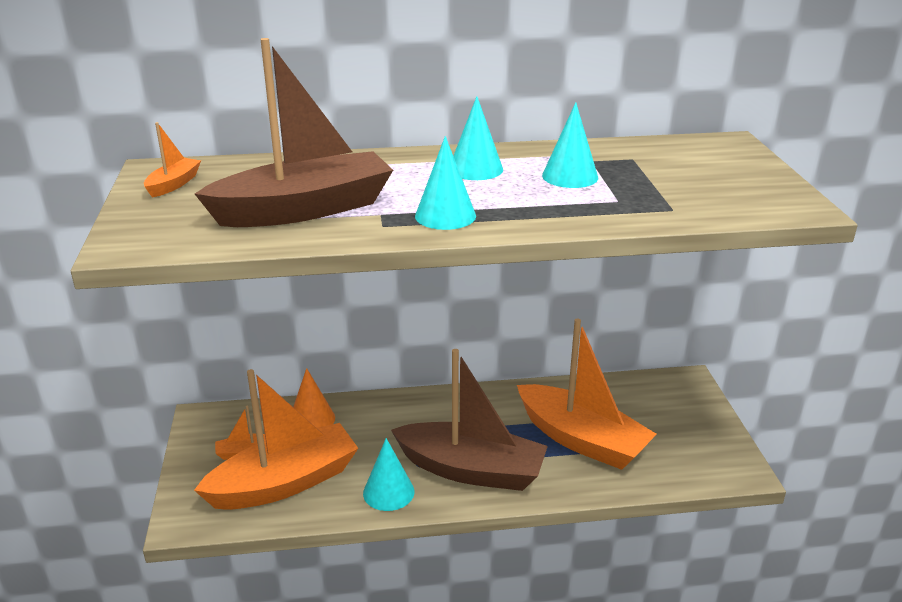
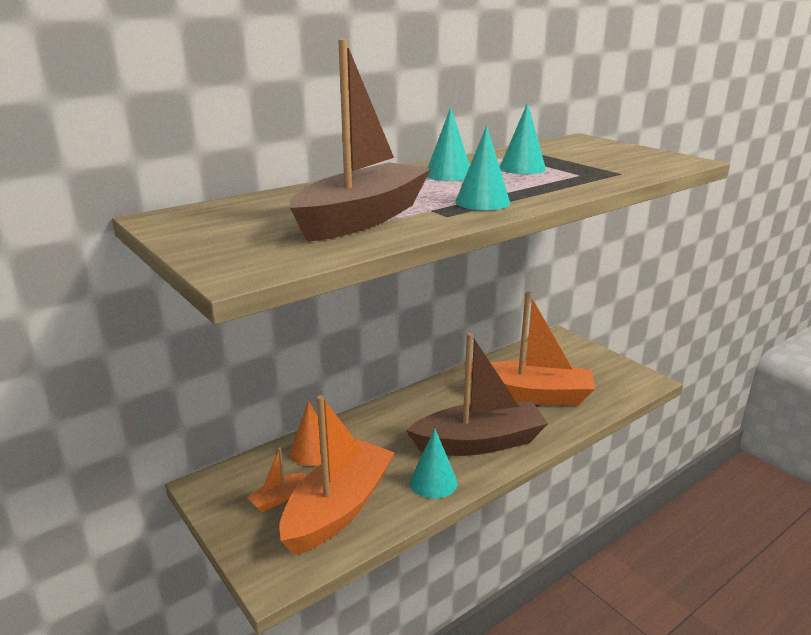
camera: 30 degrees left, 5 degrees down
(173, 184) = (202, 224): orange boat -> none

